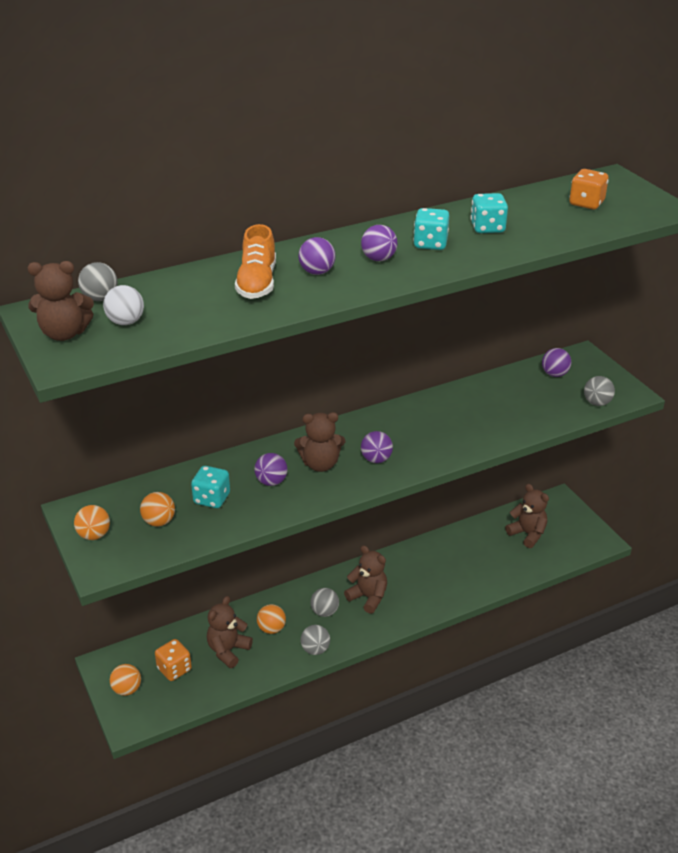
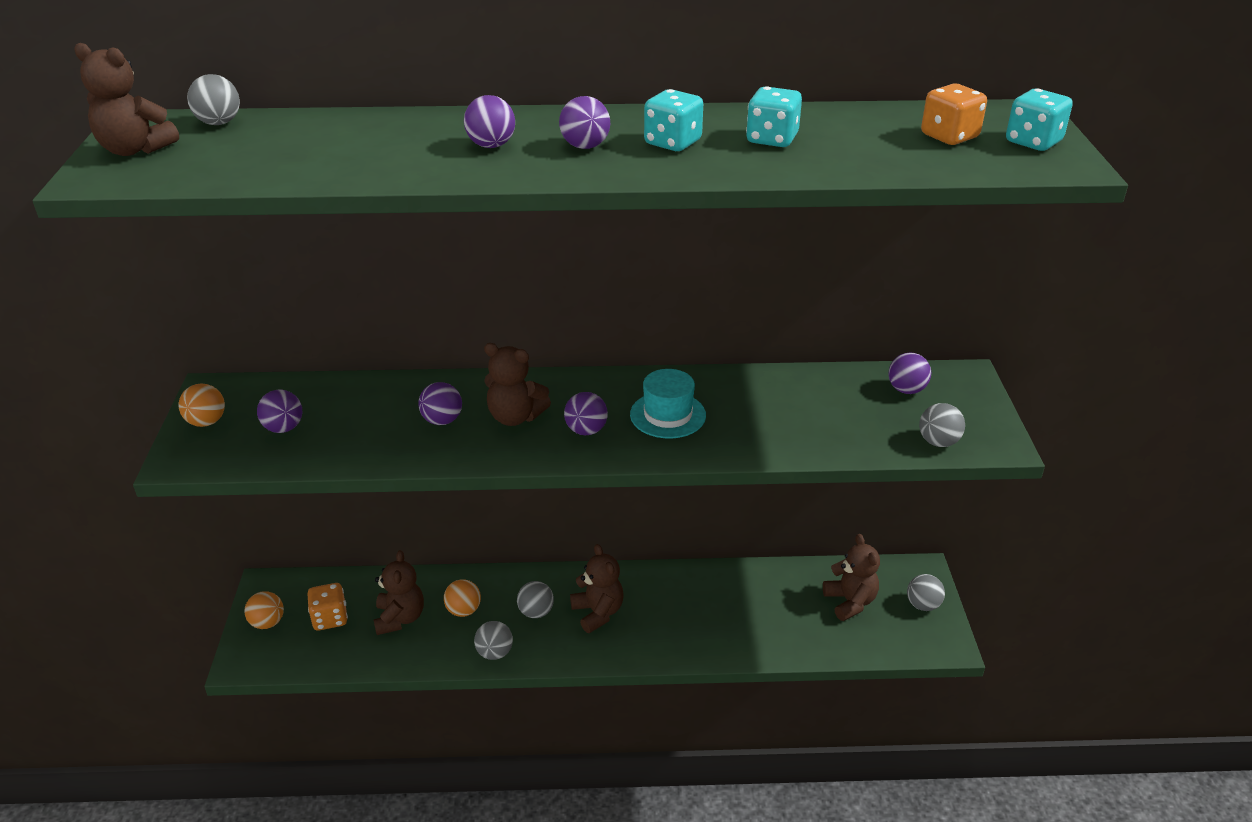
camera: 25 degrees right, 0 degrees up
(126, 322) = (211, 152): white ball -> none
(159, 522) = (283, 428): orange ball -> purple ball
(212, 499) = (361, 420): turquoise dice -> turquoise dice (1033, 142)
(228, 650) = (400, 618): brown teddy bear -> brown teddy bear turned 120 degrees clockwise
(257, 283) = (407, 143): orange shoe -> none
(421, 433) = (668, 415): none -> turquoise hat
(572, 521) = (922, 605): none -> grey ball

